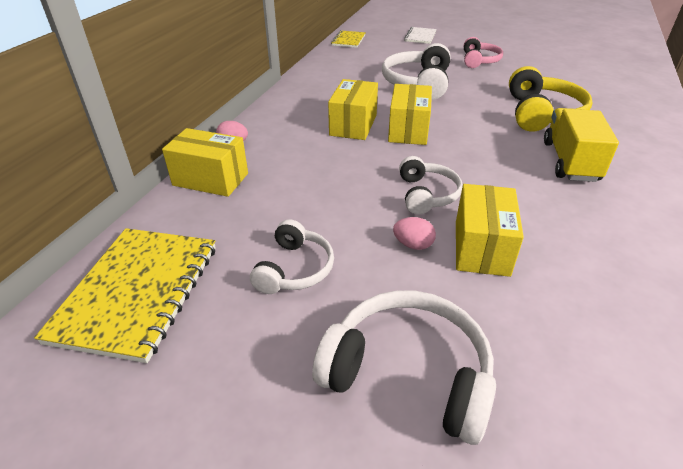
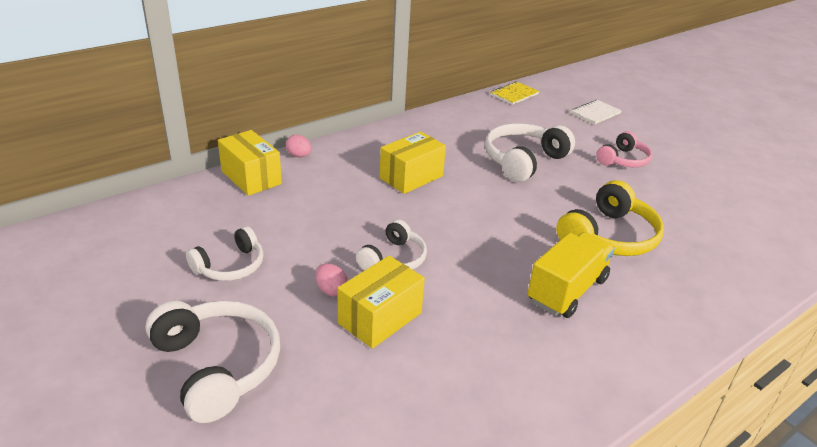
camera: 30 degrees right, 5 degrees down
(137, 292) = (125, 234): yellow notebook -> none
(408, 130) = (453, 200): yellow box -> none

